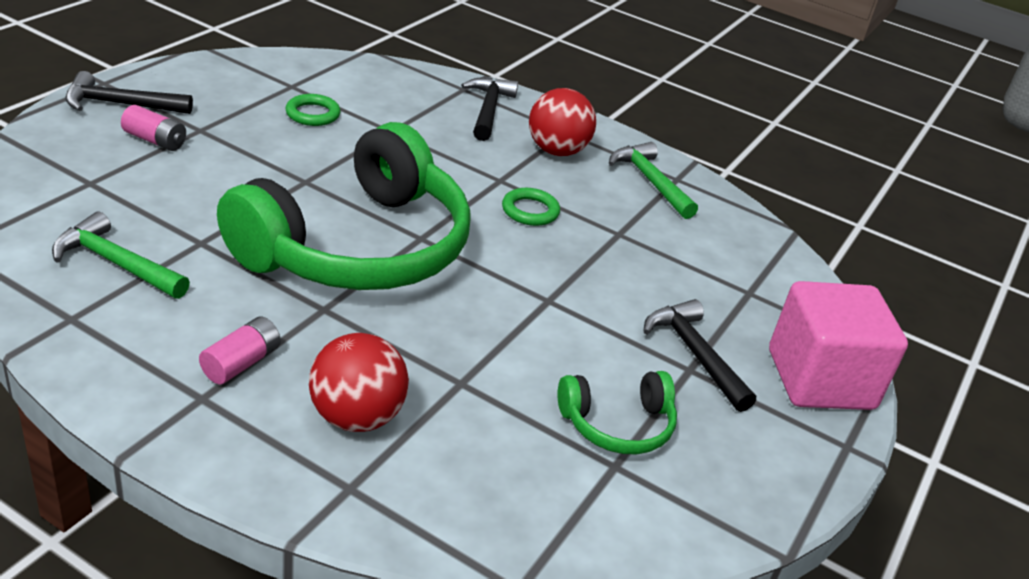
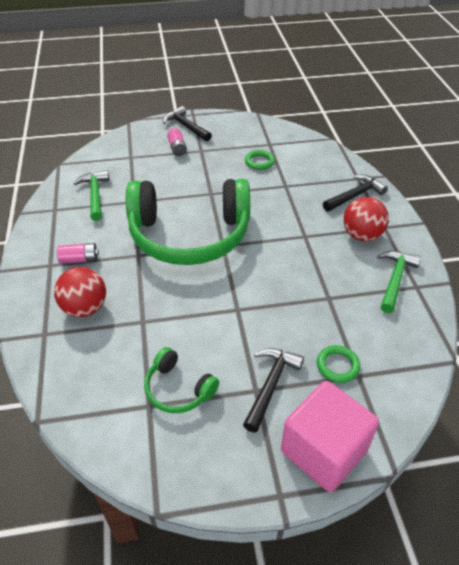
camera: 55 degrees right, 10 degrees up
(530, 211) = (296, 260): green ring -> green ring (337, 366)

